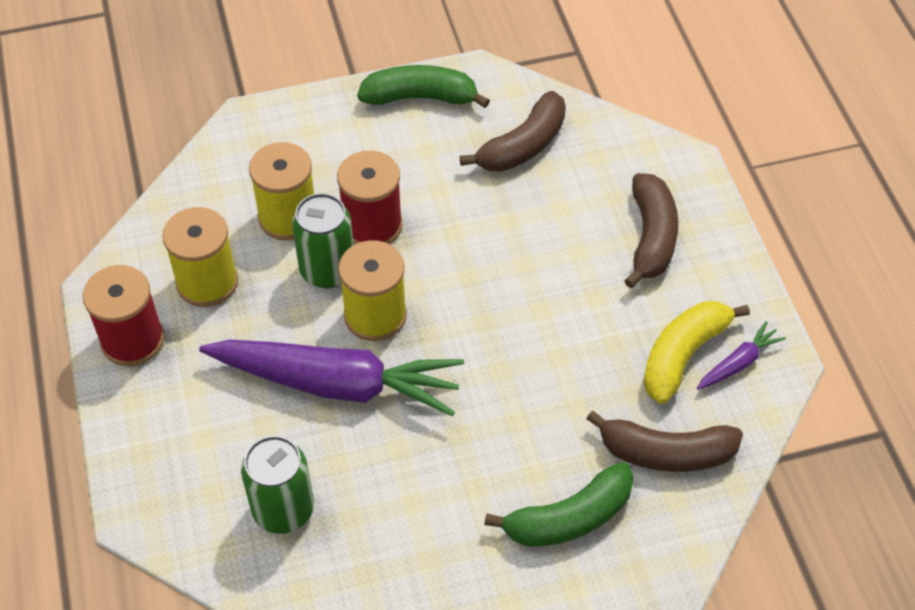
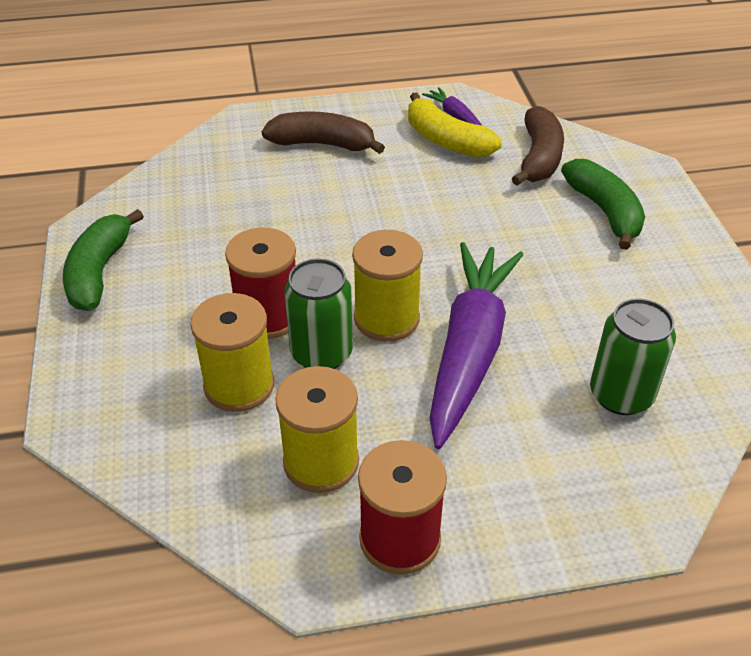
camera: 85 degrees left, 10 degrees down
(523, 146) = (194, 207): brown banana -> none

